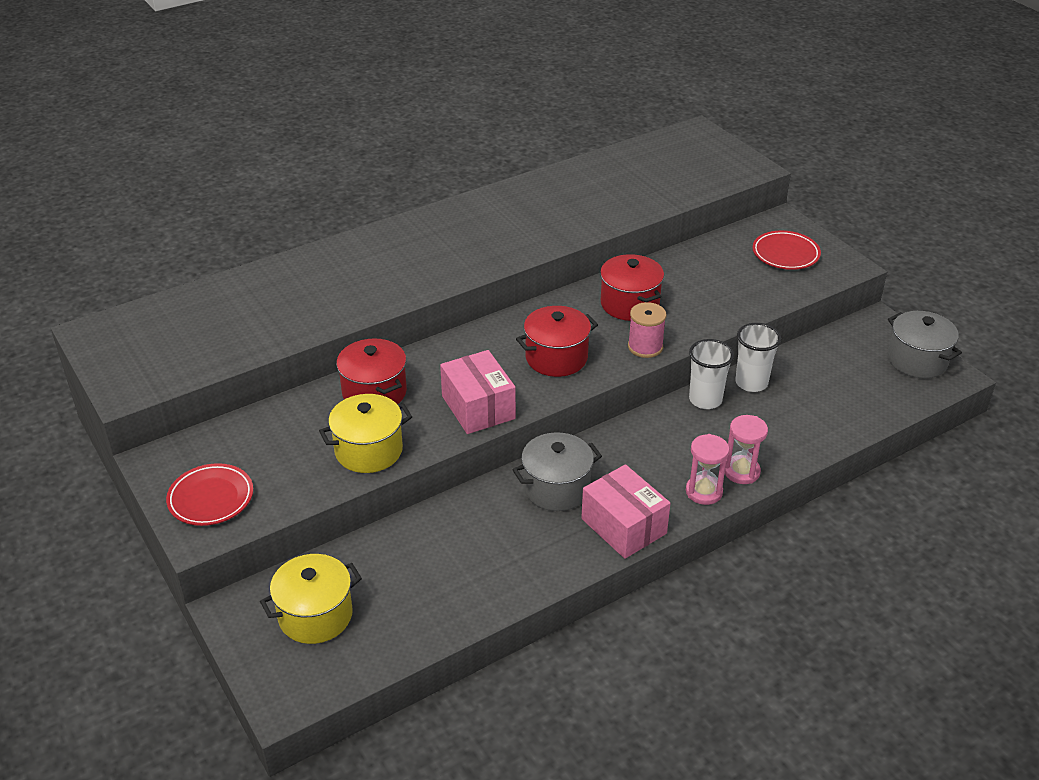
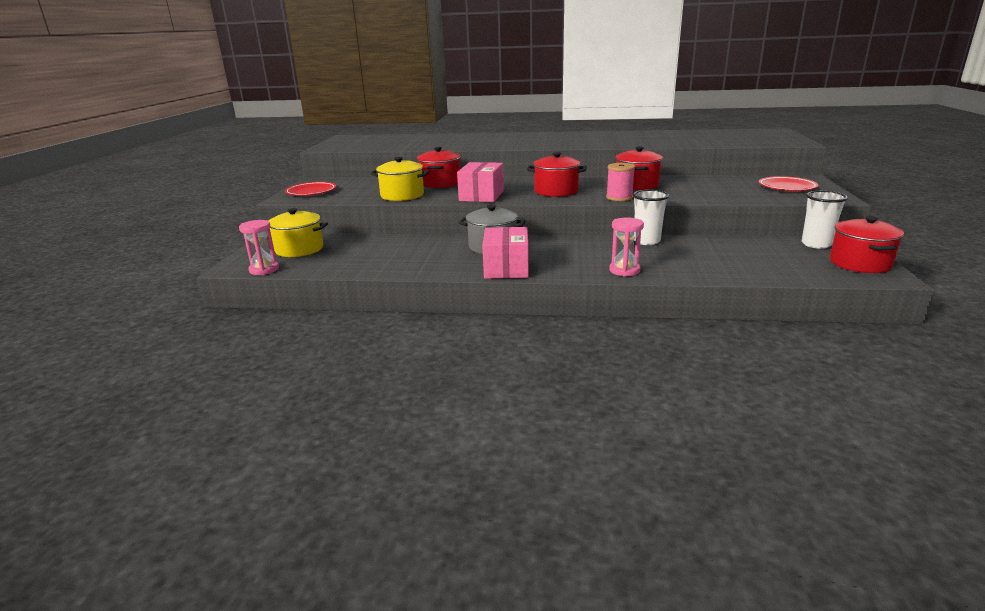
camera: 40 degrees right, 15 degrees down
(704, 492) = (583, 270): pink hourglass -> pink hourglass (264, 270)
(751, 383) = (693, 243): white cup -> white cup (816, 244)
(917, 360) = (860, 263): grey pot -> red pot

